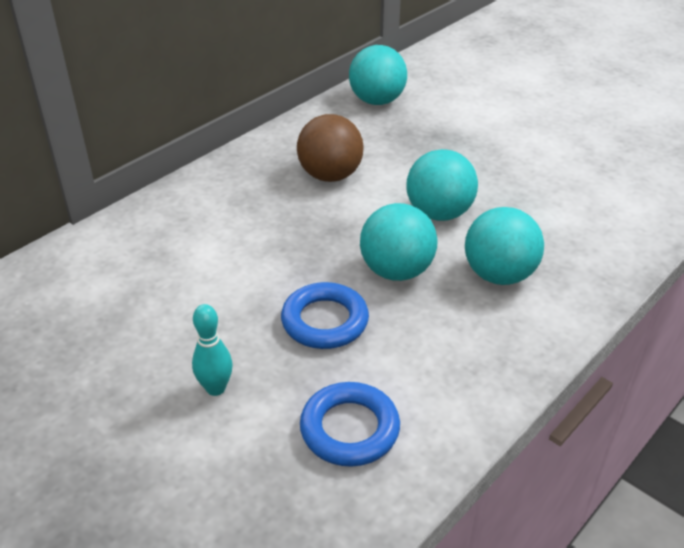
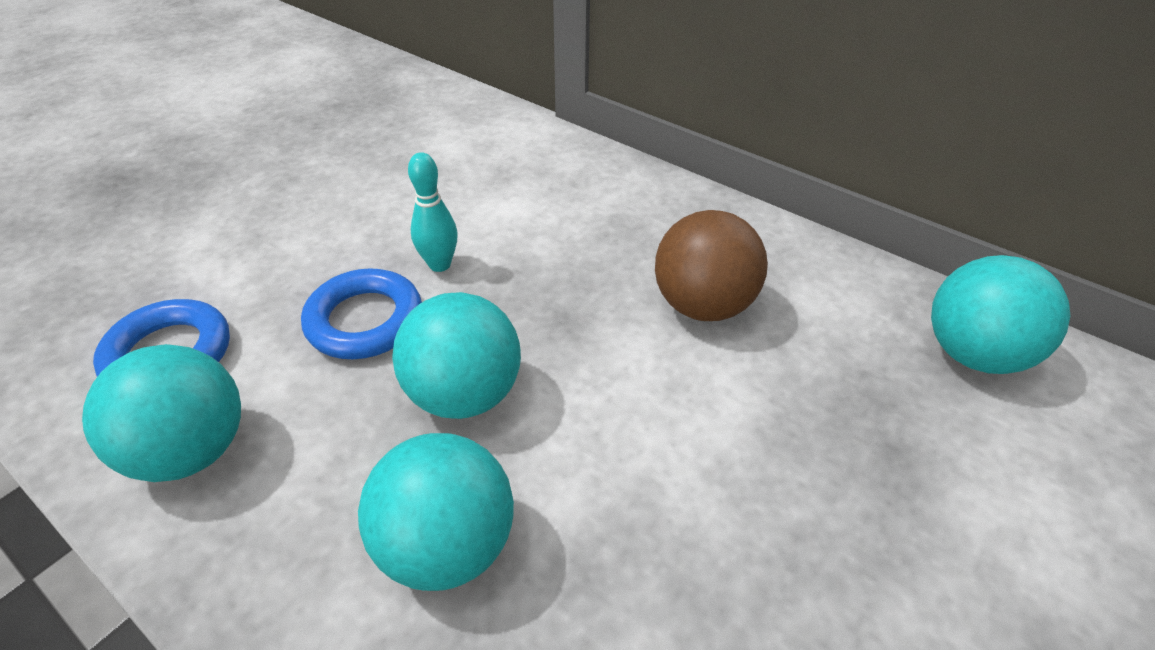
camera: 85 degrees right, 5 degrees up
(216, 388) = (274, 242): turquoise bowling pin -> turquoise bowling pin (439, 264)
(439, 213) = (624, 452): turquoise ball -> turquoise ball (192, 450)

